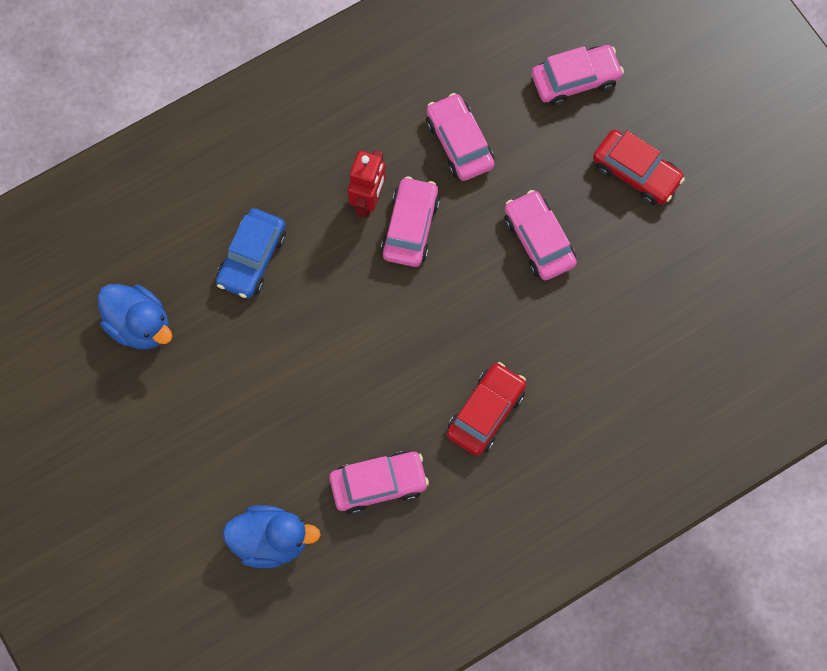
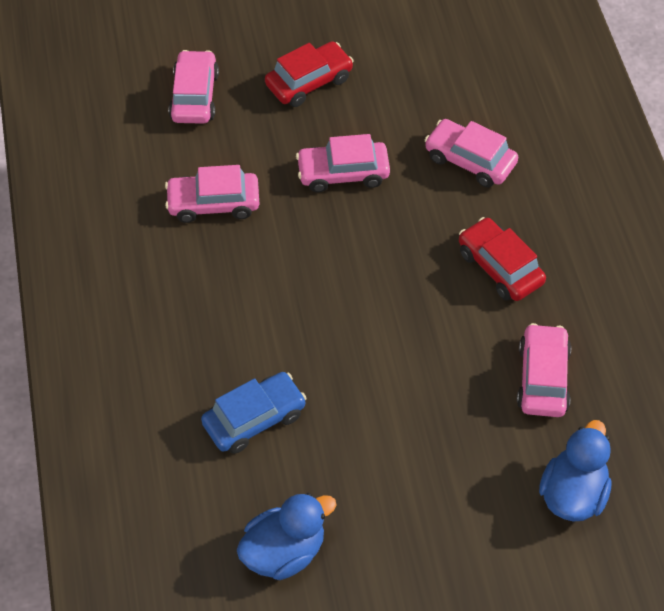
camera: 70 degrees left, 15 degrees down
(252, 258) = (254, 419): blue car -> blue car turned 75 degrees counterclockwise
(368, 201) = (238, 296): red robot -> none
(410, 227) = (283, 270): pink car -> pink car (470, 160)

